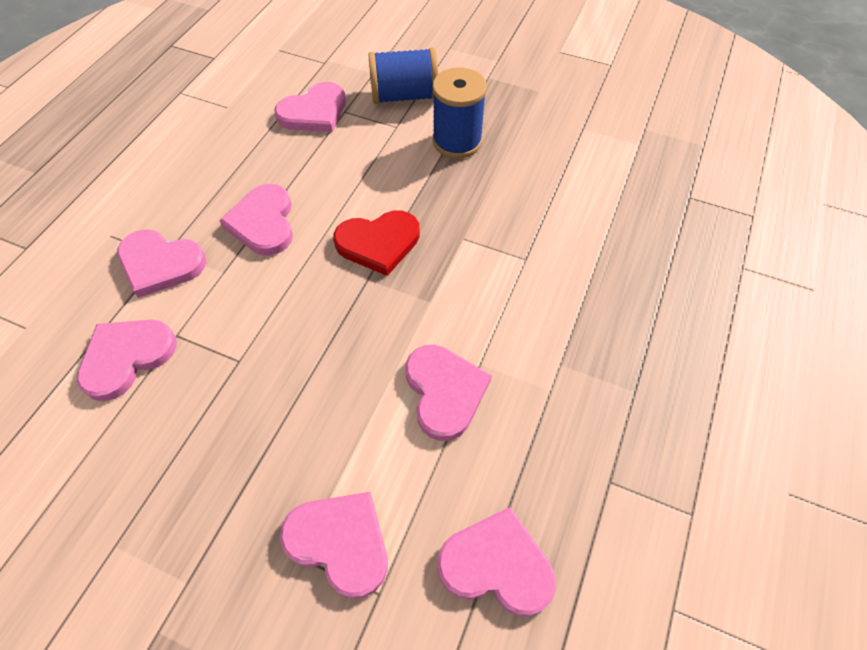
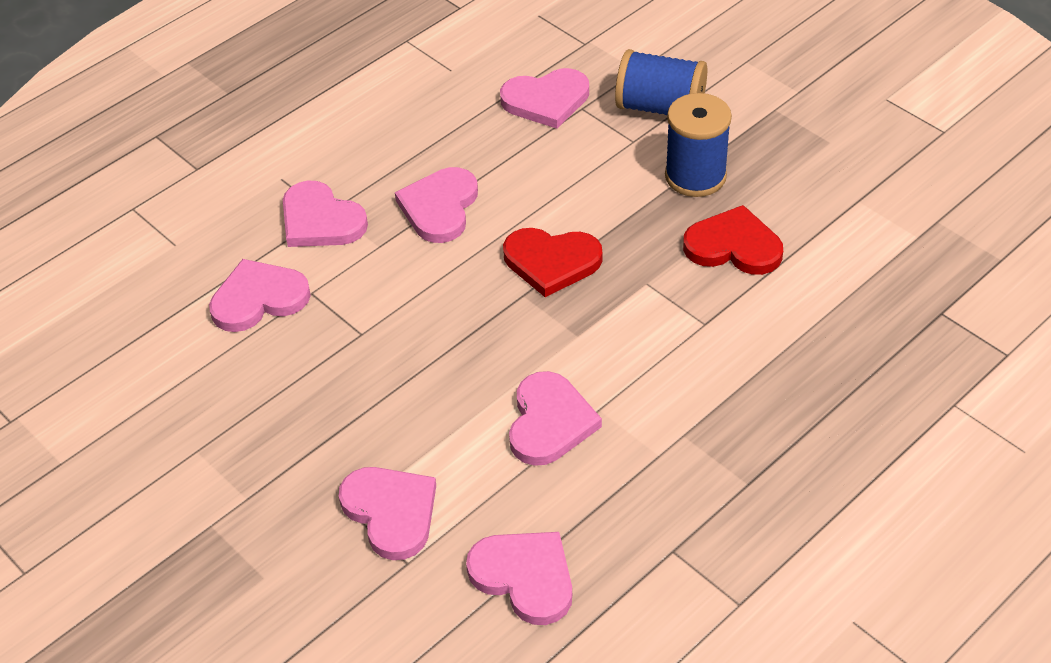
camera: 25 degrees right, 10 degrees down
(514, 188) = (733, 246): none -> red heart

